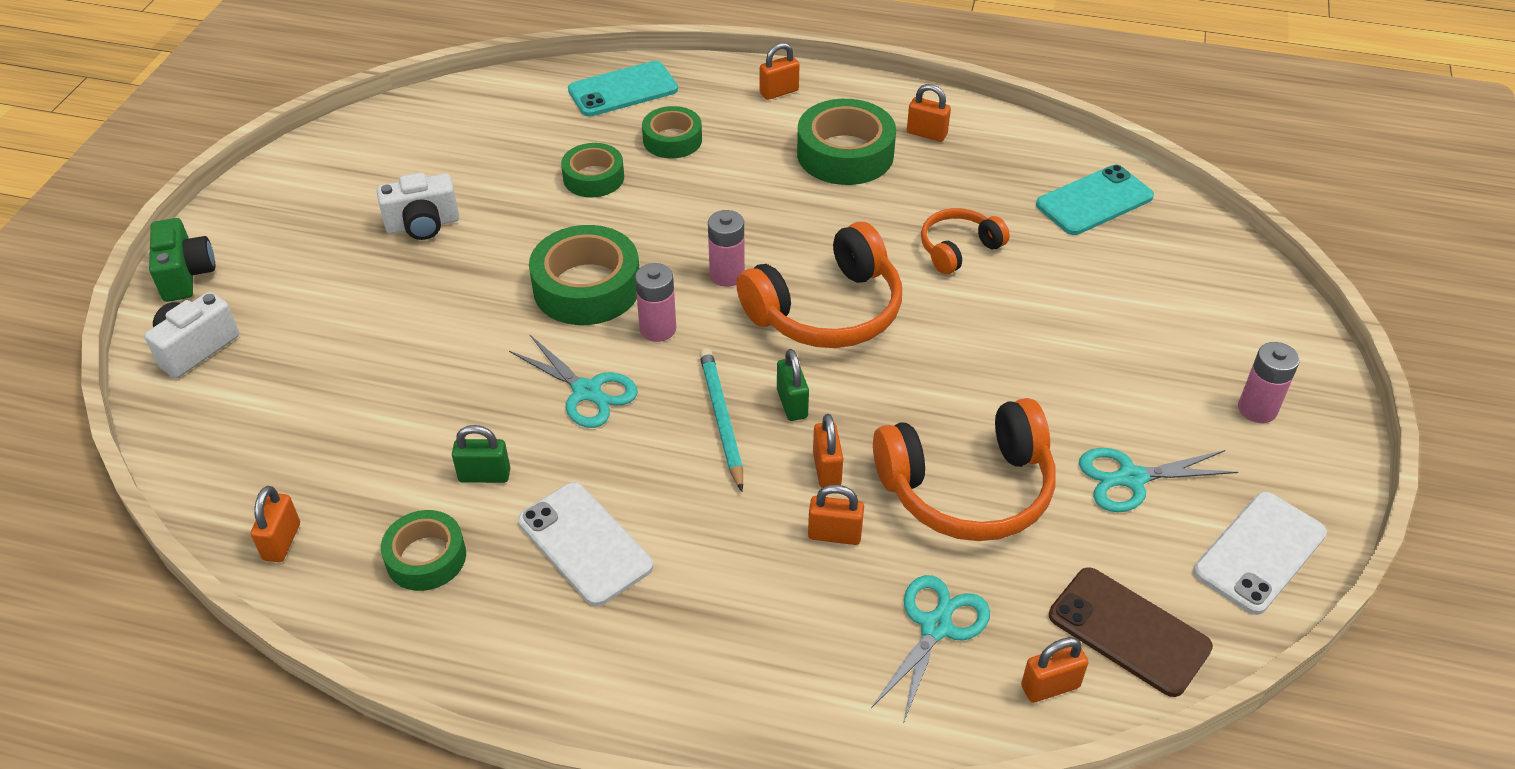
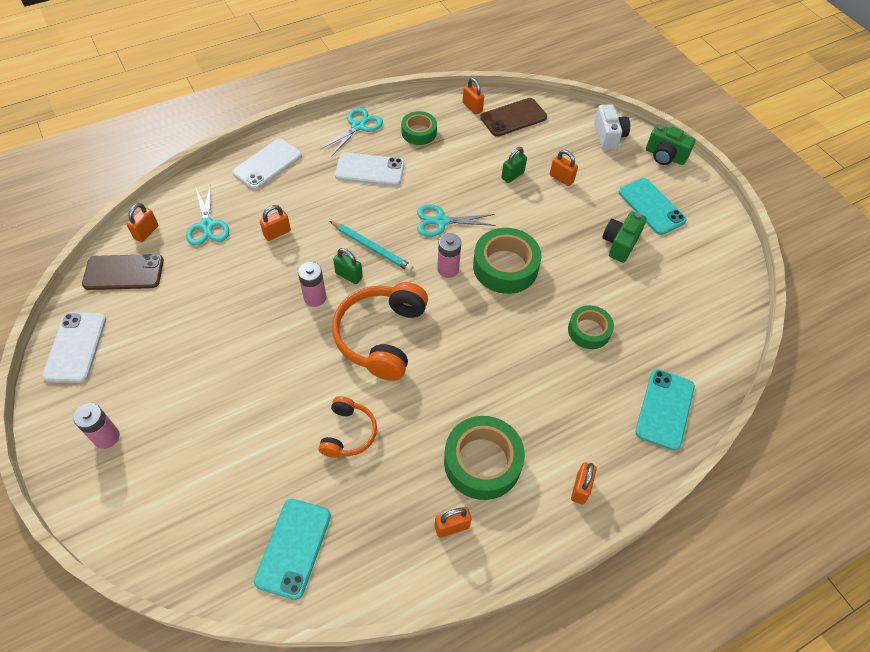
camera: 135 degrees right, 10 degrees up
(257, 474) = (513, 117): none -> brown phone
(317, 235) = (651, 206): none -> turquoise phone
(423, 225) = (620, 244): white camera -> green camera
(484, 475) = (436, 167): green padlock -> green padlock (512, 175)
(672, 140) = (587, 391): green tape -> none
(727, 275) = (451, 321): pink battery -> pink battery (315, 298)
(736, 682) = (267, 164): none -> white phone
(827, 469) = (305, 257): orange padlock -> orange padlock (561, 178)
(967, 489) = (235, 289): orange headphones -> none
(1131, 478) = (158, 346): turquoise scissors -> turquoise scissors (358, 126)

